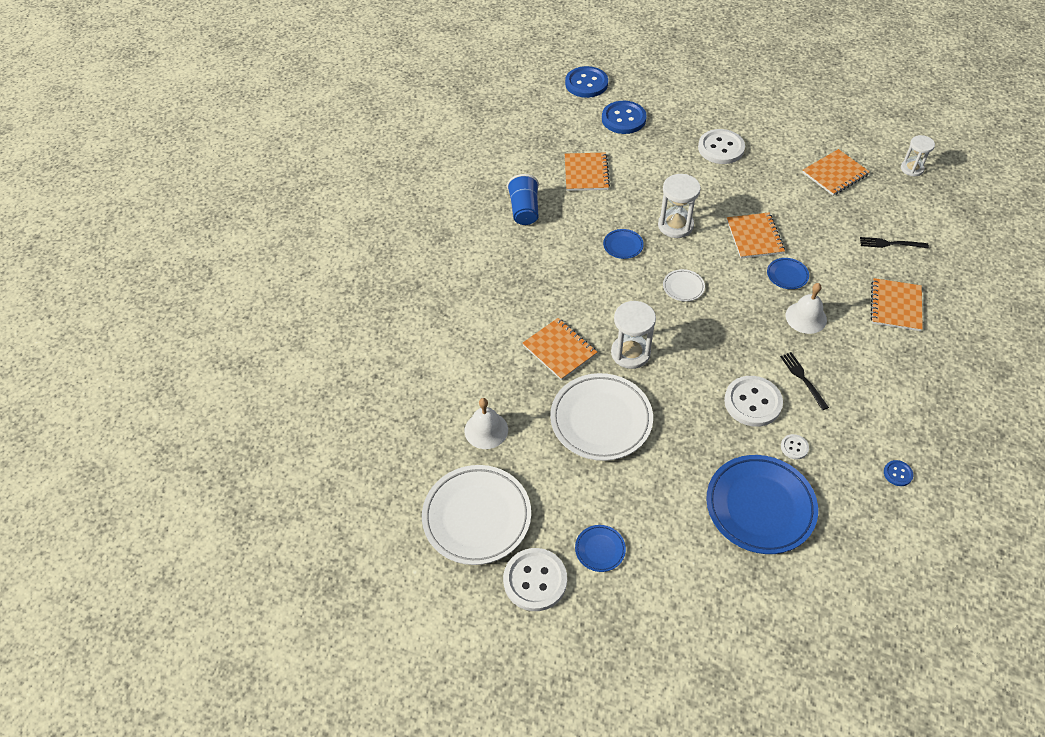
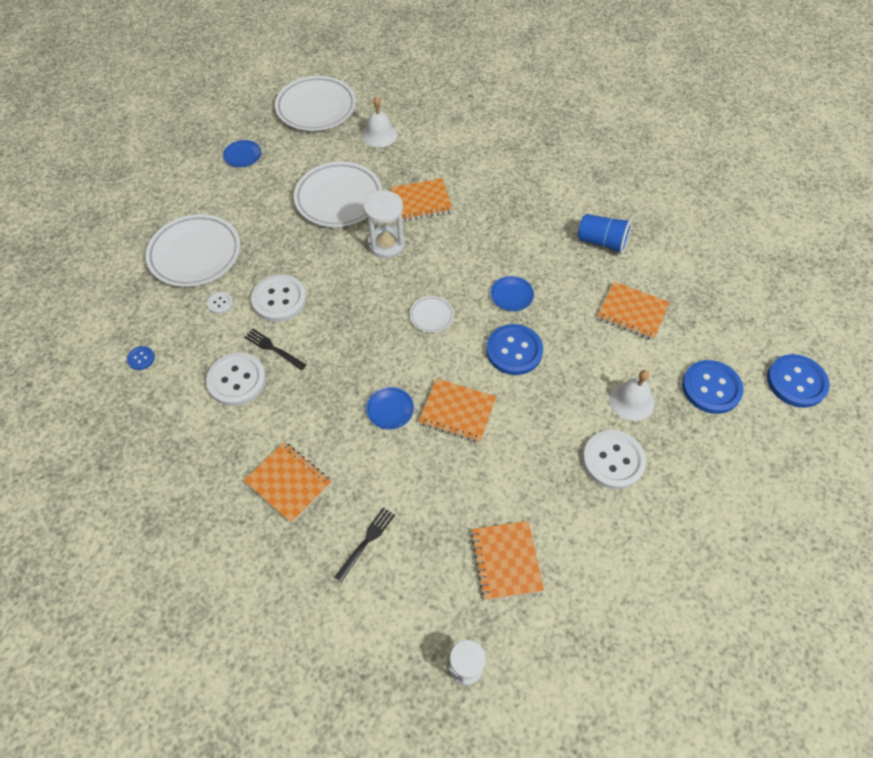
camera: 115 degrees right, 5 degrees up
(535, 580) = (250, 118): white button -> white button (237, 380)
(675, 225) = (514, 351): white hourglass -> blue button
(760, 507) = (195, 254): blue plate -> white plate
(802, 378) = (273, 348): black fork -> black fork turned 150 degrees counterclockwise
(806, 317) = (331, 393): white bell -> white bell (631, 401)

